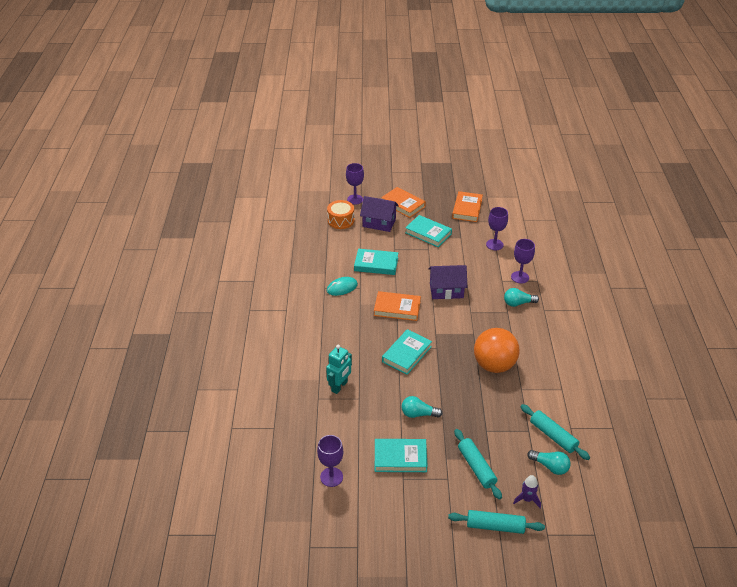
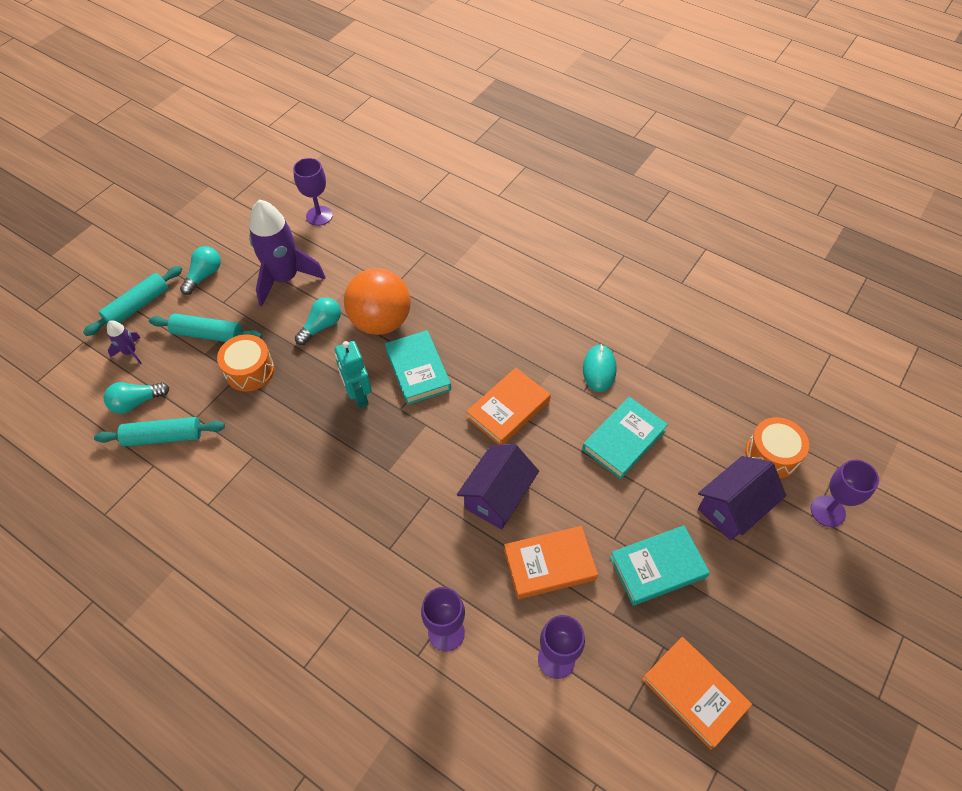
camera: 125 degrees right, 15 degrees up
(339, 386) = (426, 278): turquoise robot -> turquoise robot (358, 395)
(400, 458) = (285, 278): turquoise book -> purple rocket
(403, 204) = (770, 582): orange book -> orange book (549, 564)
(478, 427) = (250, 370): none -> orange drum
(494, 365) = (315, 454): orange ball -> orange ball (381, 321)
(518, 303) = (394, 579): turquoise light bulb -> turquoise light bulb (204, 275)

